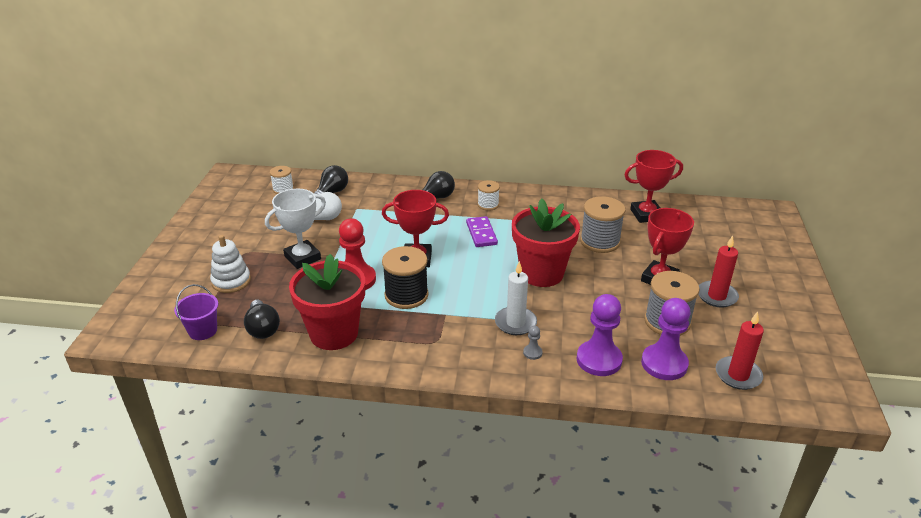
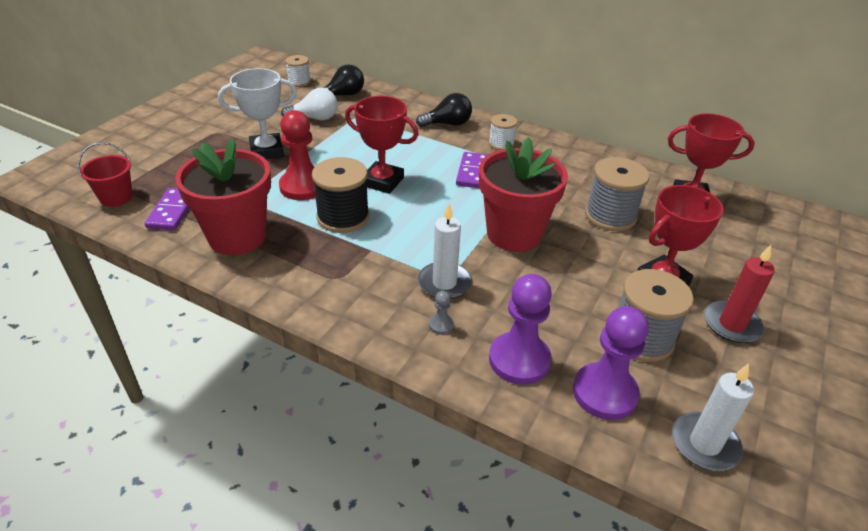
camera: 20 degrees right, 5 degrees up
(203, 331) = (116, 197): purple bucket -> red bucket
(231, 281) = (181, 156): white stacking toy -> none
(263, 328) = (172, 211): black light bulb -> purple domino
(738, 375) = (704, 444): red candle -> white candle

